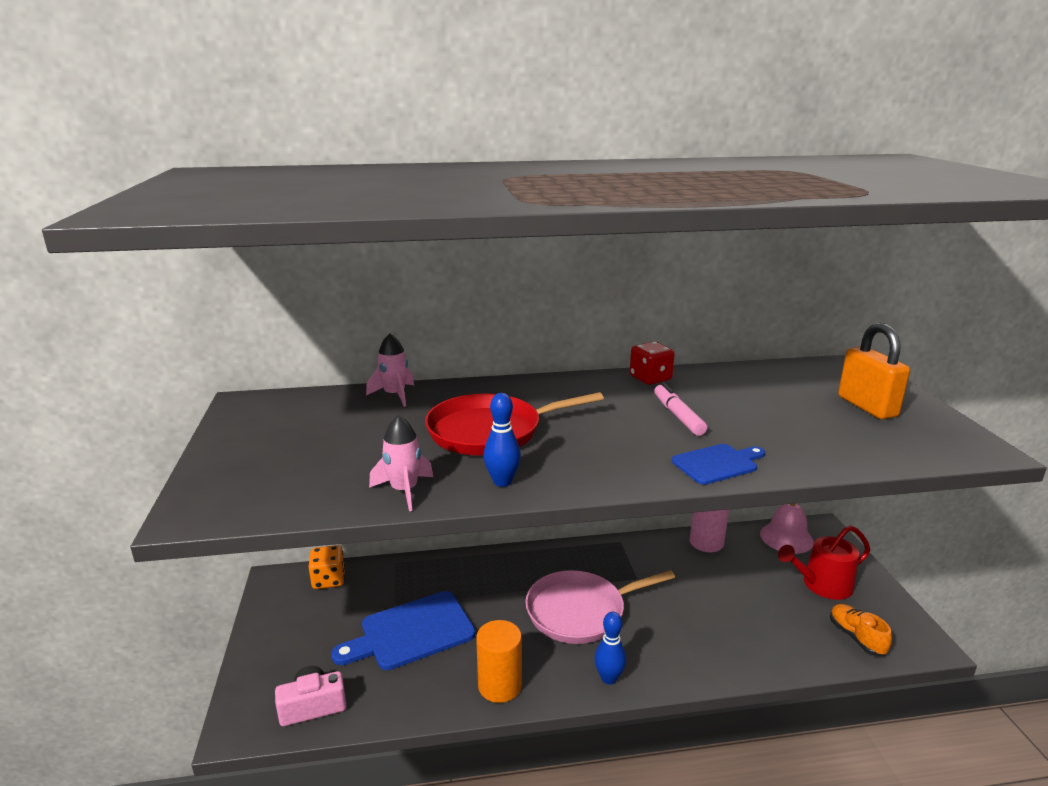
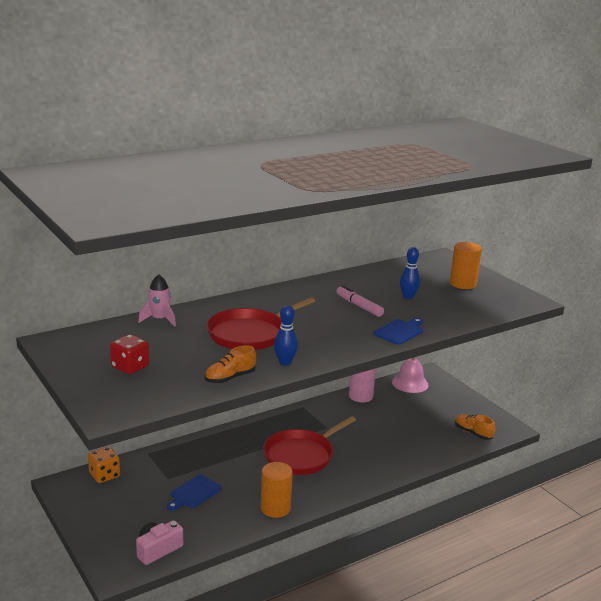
camera: 25 degrees left, 0 degrees up
(404, 491) = (230, 378): pink rocket -> orange shoe
(411, 632) = (194, 493): blue cutting board -> blue cutting board, size x0.59
(580, 611) = (301, 455): pink pan -> red pan
(609, 678) = (341, 488): blue bowling pin -> blue bowling pin (408, 297)
(650, 378) = (324, 283): red dice -> red dice (130, 367)
(822, 585) = (443, 408): red watering can -> none
(867, 406) = (463, 284): orange padlock -> orange cylinder

